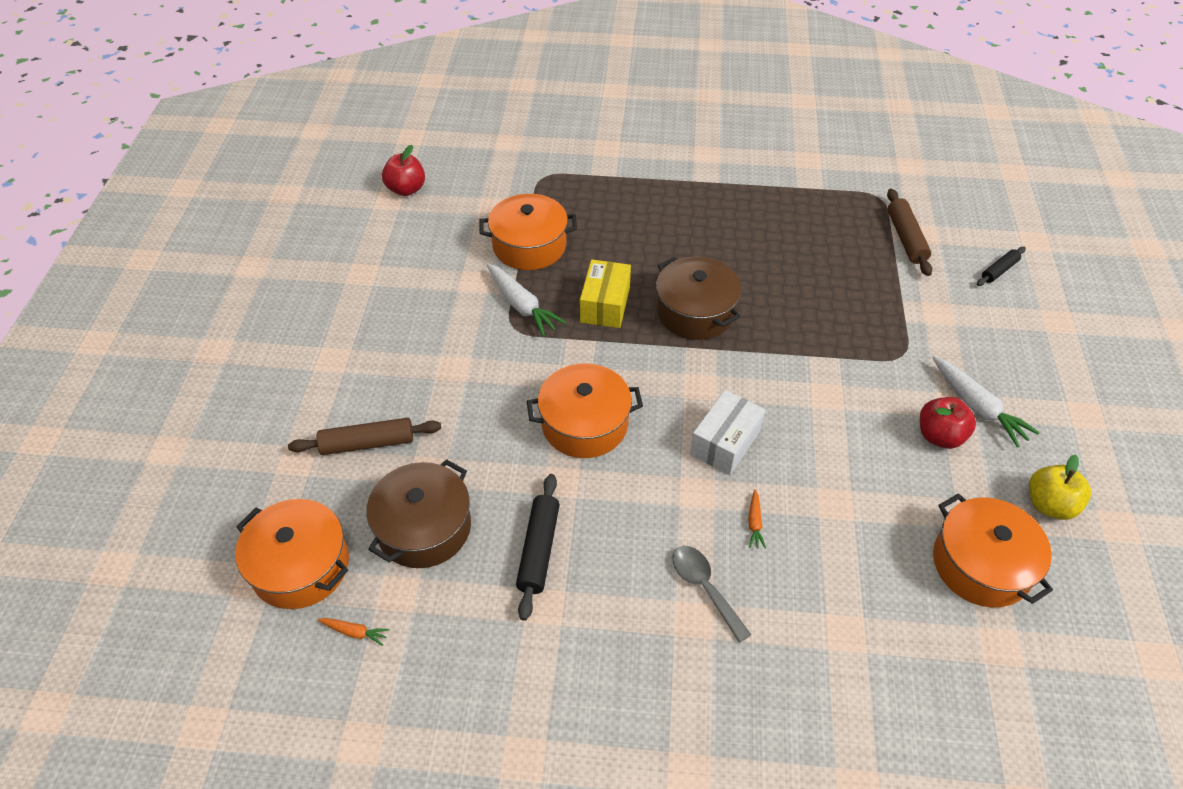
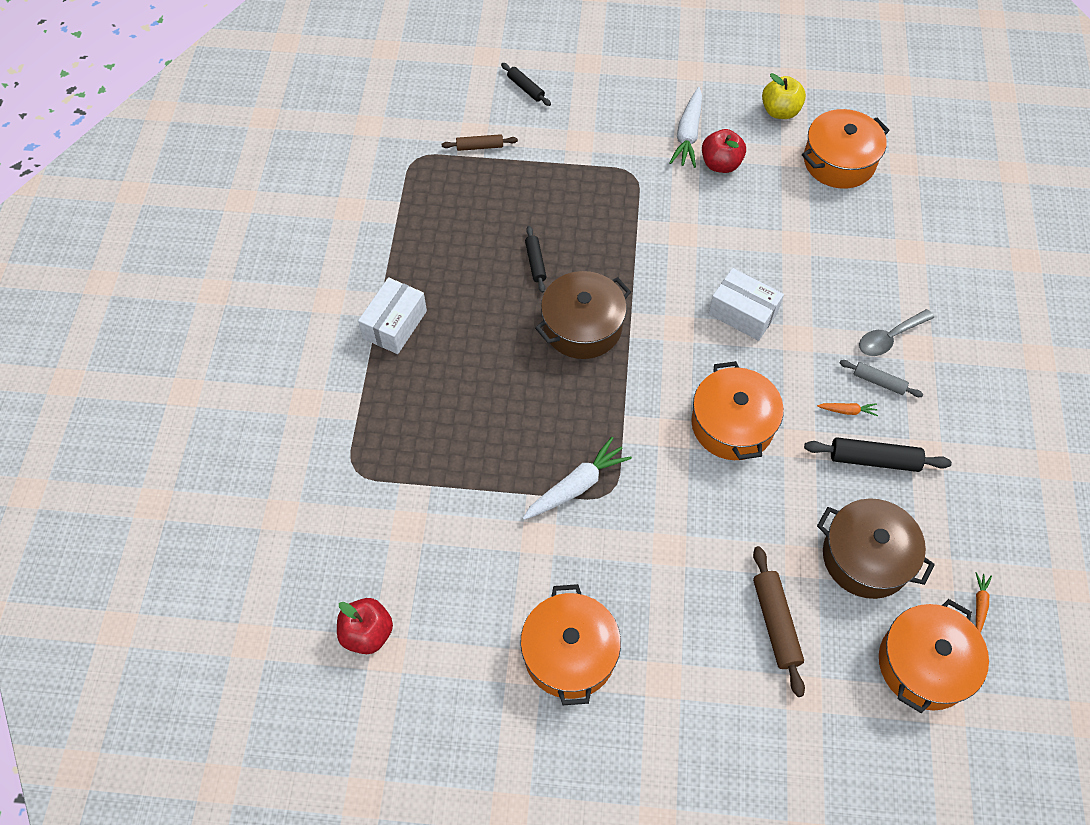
camera: 90 degrees left, 10 degrees up
(529, 246) = (480, 482): orange pot -> orange pot (569, 653)
(605, 305) = (574, 406): yellow box -> none
(641, 568) = (879, 382): none -> grey rolling pin
(685, 191) = (395, 325): none -> white box
(754, 523) = (823, 299): orange carrot -> orange carrot (847, 411)
(767, 279) = (535, 262): none -> black rolling pin
(906, 238) = (480, 147): brown rolling pin -> brown rolling pin, size x0.62
(977, 407) = (688, 134): white carrot -> white carrot turned 135 degrees clockwise

